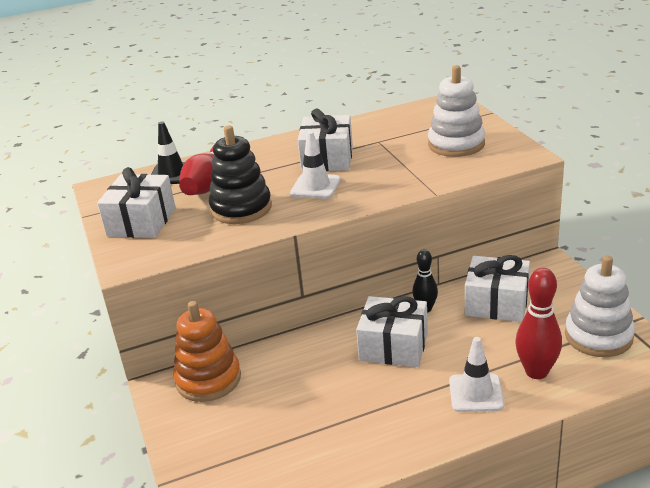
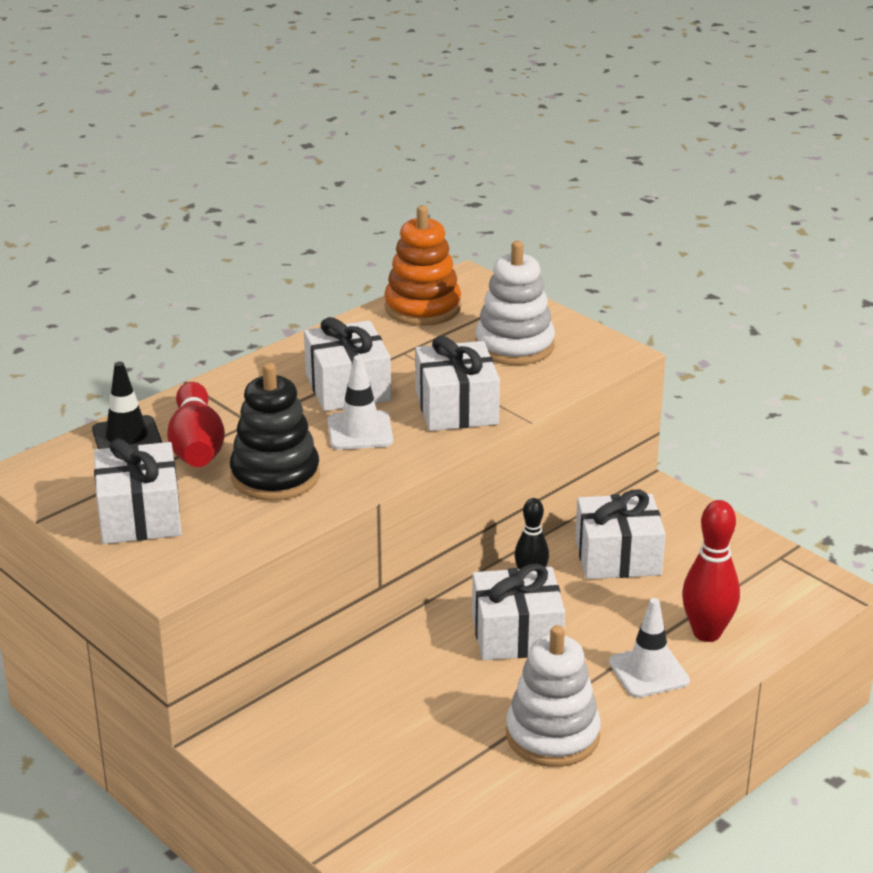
camera: 25 degrees left, 0 degrees up
(208, 379) = (292, 722): orange stacking toy -> orange stacking toy (422, 308)
(390, 179) = (456, 407): none -> white gift
(598, 336) = (758, 577): white stacking toy -> white stacking toy (552, 735)

